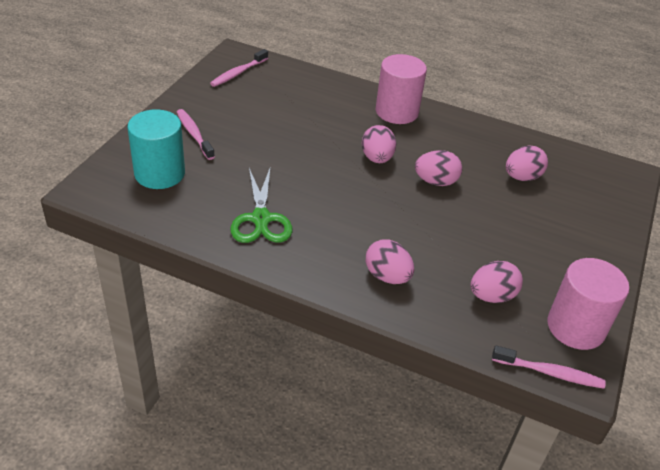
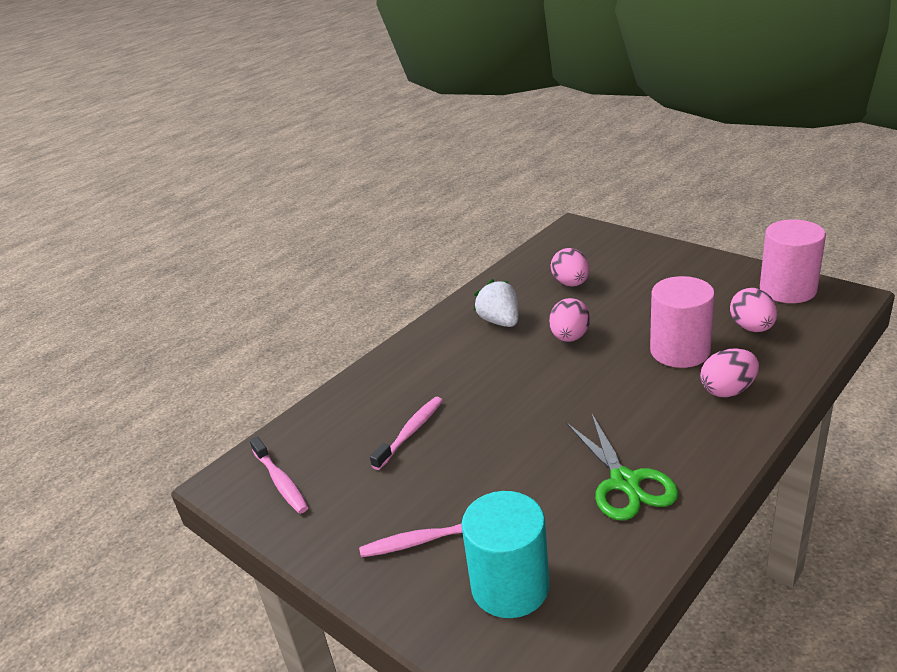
camera: 65 degrees left, 10 degrees down
(261, 219) = (625, 482): green scissors -> green scissors turned 60 degrees clockwise
(377, 158) = (519, 373): pink egg -> none
(397, 112) = (431, 348): pink cylinder -> pink cylinder (680, 351)
(445, 142) = (500, 321): none -> white strawberry
(550, 373) = (848, 312): pink toothbrush -> pink toothbrush (410, 432)

